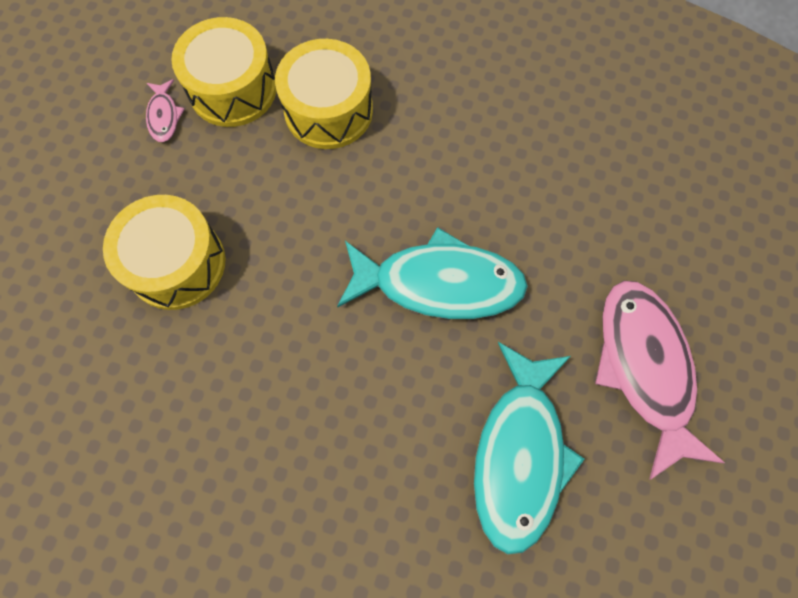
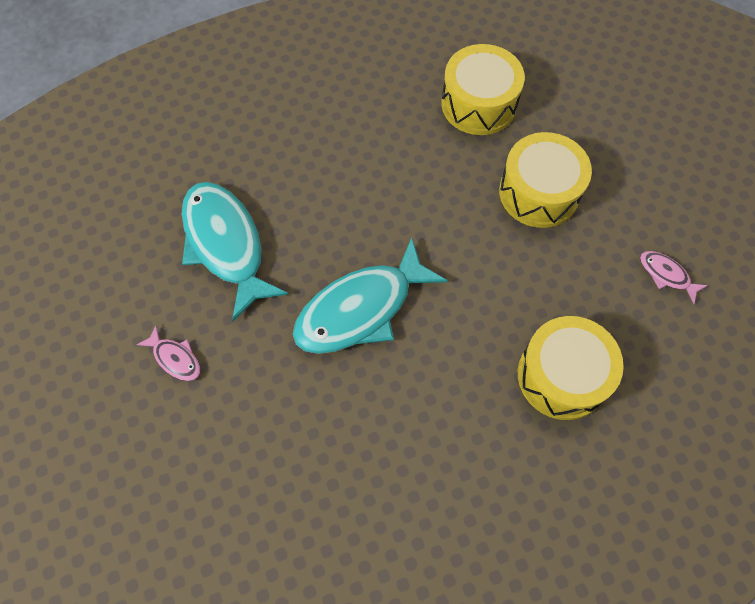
camera: 140 degrees right, 5 degrees down
(233, 89) = (647, 334): yellow drum -> yellow drum (478, 104)
(644, 368) = (175, 358): pink fish -> pink fish, size x0.44

